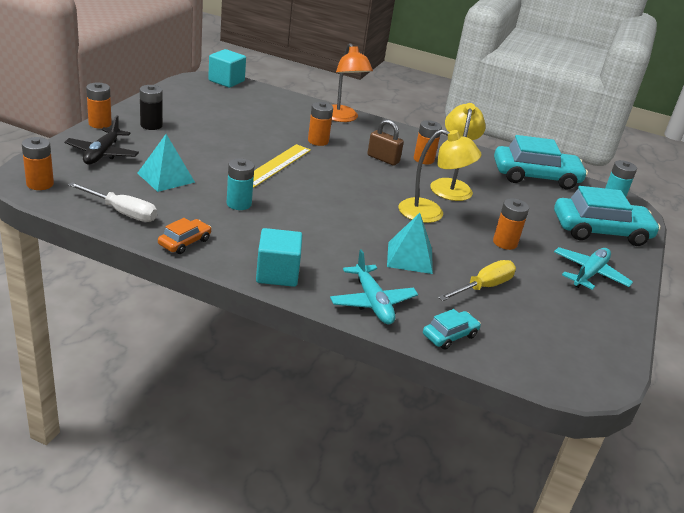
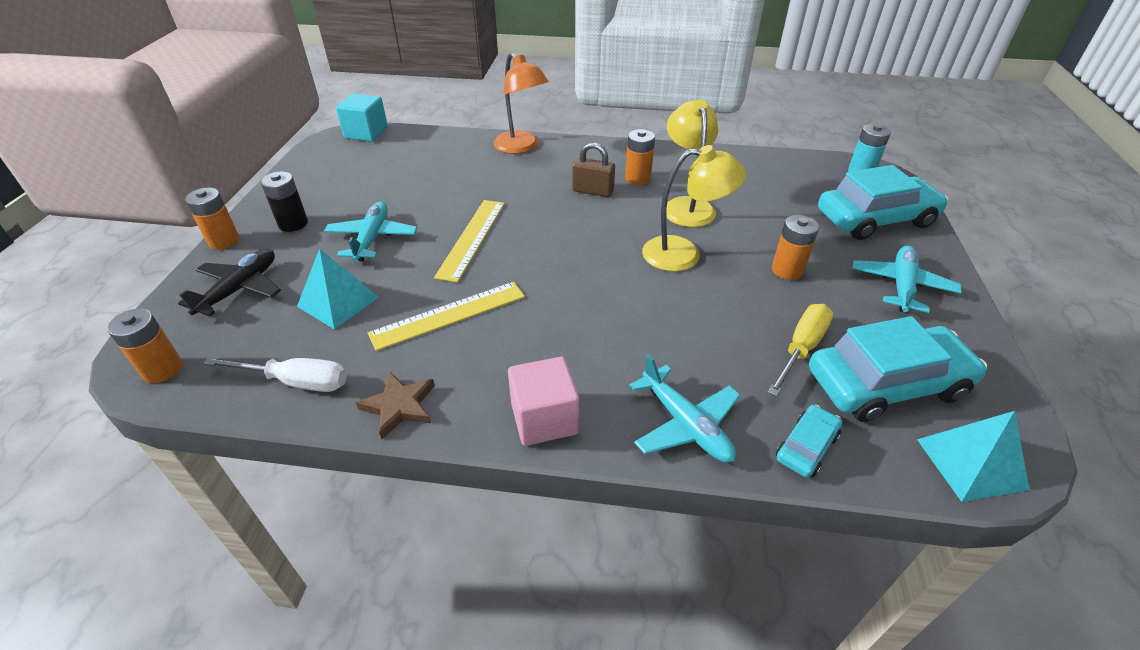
camera: 10 degrees left, 10 degrees up
(102, 154) = (240, 289): black plane -> black plane turned 150 degrees counterclockwise
(184, 242) = (399, 406): orange car -> brown star
(204, 147) = (372, 238): none -> turquoise plane
(239, 204) = (448, 314): turquoise battery -> yellow ruler
(277, 273) = (544, 418): turquoise cube -> pink cube
(318, 141) = (507, 187): orange battery -> none
(409, 257) = (693, 331): turquoise pyramid -> turquoise pyramid (971, 464)
(535, 176) = (767, 165): turquoise car -> turquoise car (886, 384)

